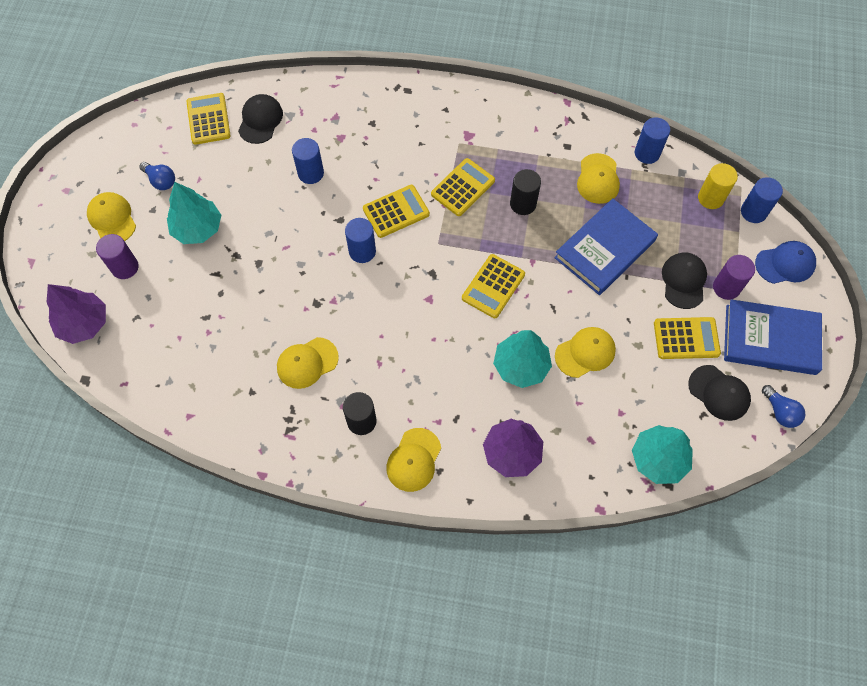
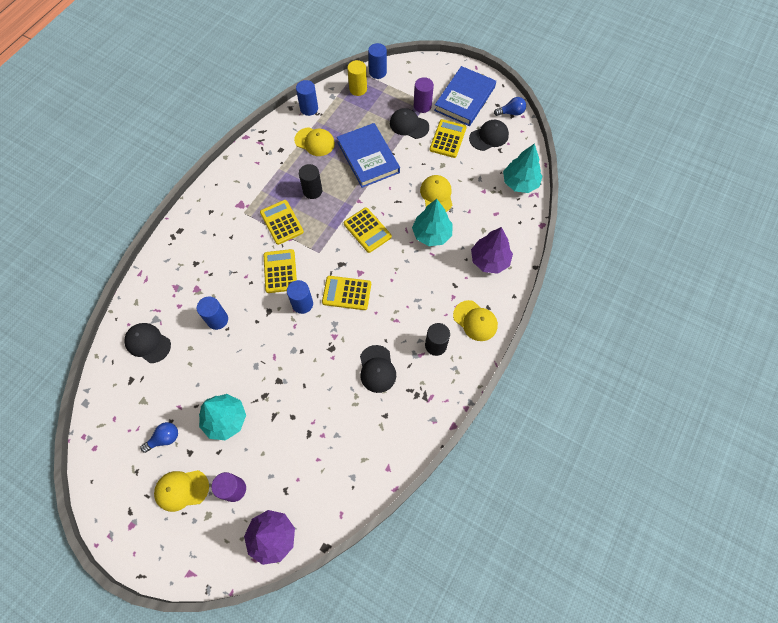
camera: 70 degrees left, 0 degrees up
(208, 119) = (124, 383): yellow calculator -> yellow calculator (347, 293)
(307, 363) = (377, 369): yellow cap -> black cap
(785, 264) = (419, 72): blue cap -> none

